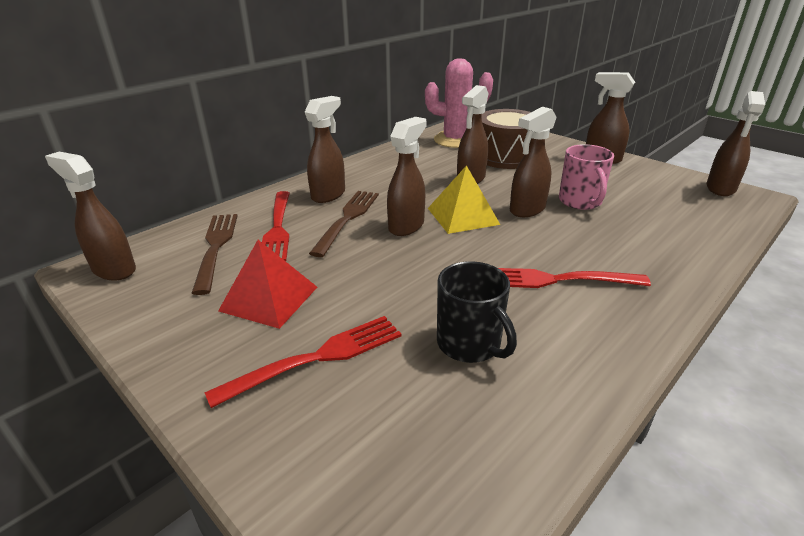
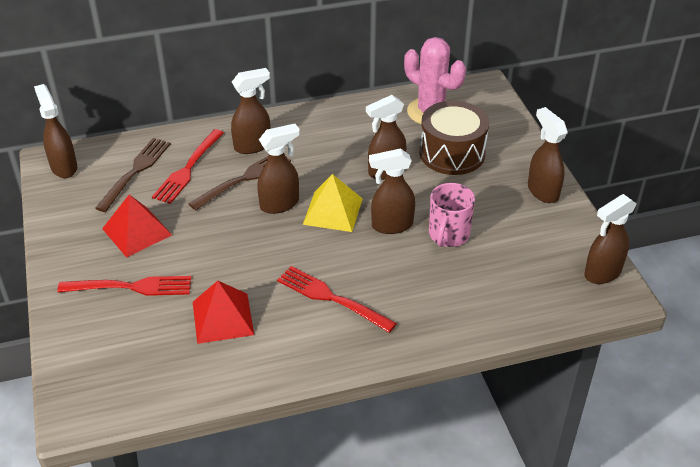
camera: 30 degrees right, 10 degrees up
(469, 344) = (222, 318): black mug -> red pyramid

